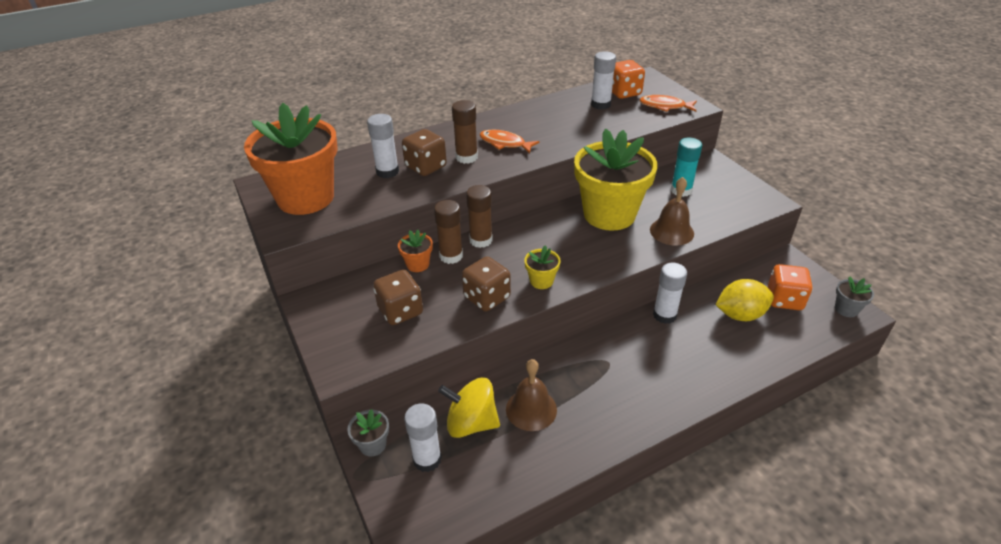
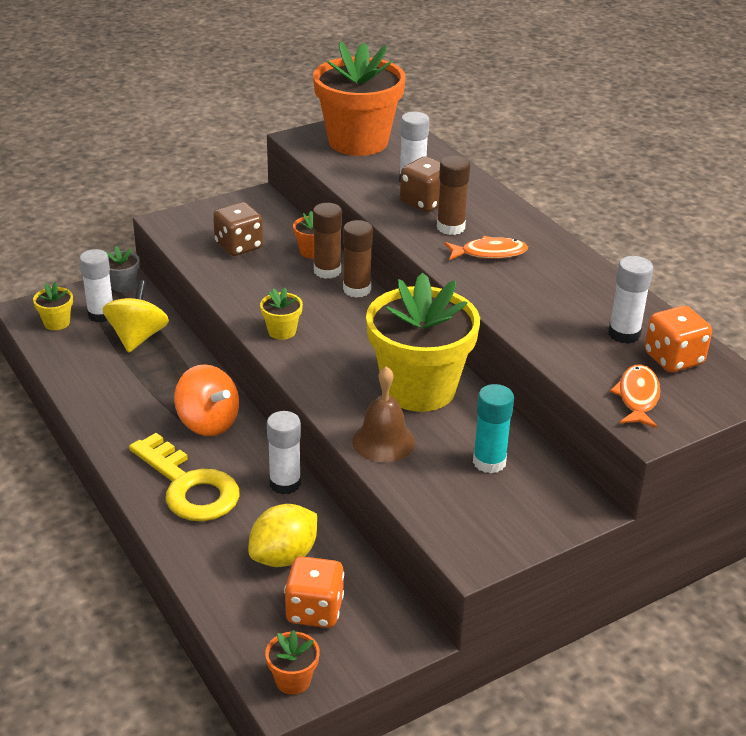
camera: 85 degrees right, 5 degrees down
(438, 501) = (57, 323): none -> yellow flower pot
(487, 297) = (255, 295): brown dice -> none
(505, 143) = (489, 253): orange fish -> orange fish turned 60 degrees clockwise
(531, 409) = (148, 374): brown bell -> none
(598, 362) = (208, 422): none -> orange spinning top
(680, 370) = (189, 486): none -> yellow key
(740, 314) = (284, 556): yellow lemon -> yellow lemon turned 60 degrees clockwise
(846, 309) = (293, 680): grey flower pot -> orange flower pot

